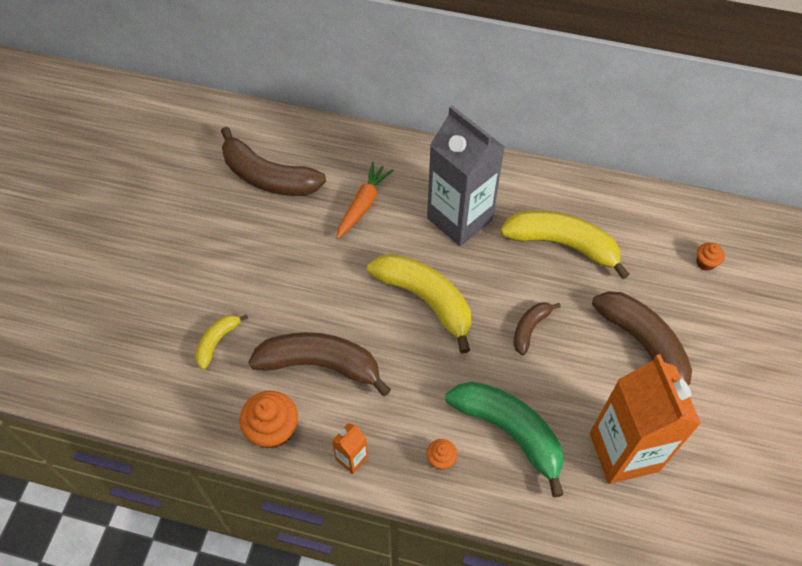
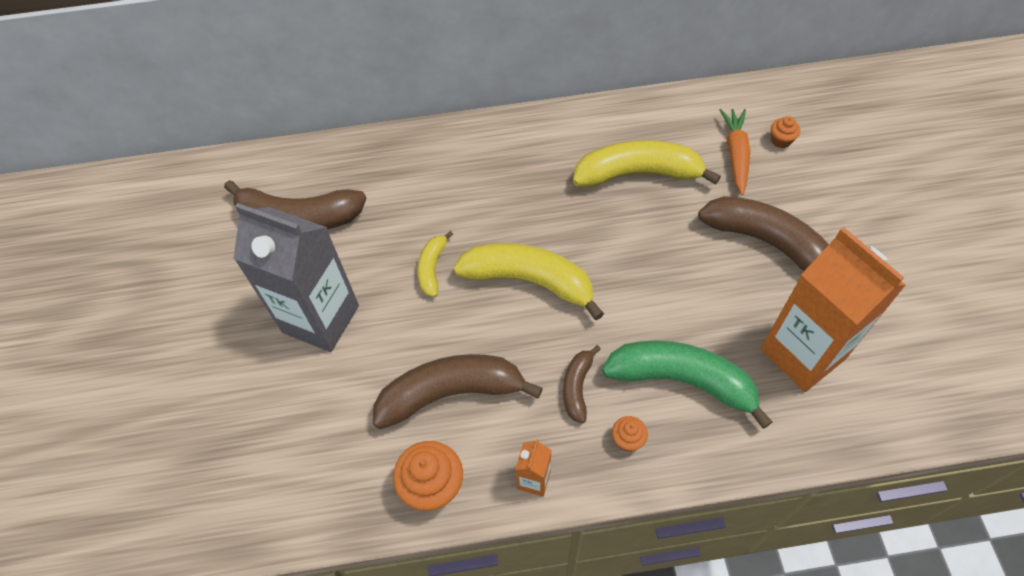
camera: 20 degrees left, 0 degrees up
(217, 341) = (324, 415): yellow banana -> yellow banana (432, 268)
(363, 204) = (416, 209): orange carrot -> orange carrot (735, 154)
(459, 219) = (523, 187): grey carton -> grey carton (321, 319)
(530, 328) = (649, 268): brown banana -> brown banana (577, 387)

